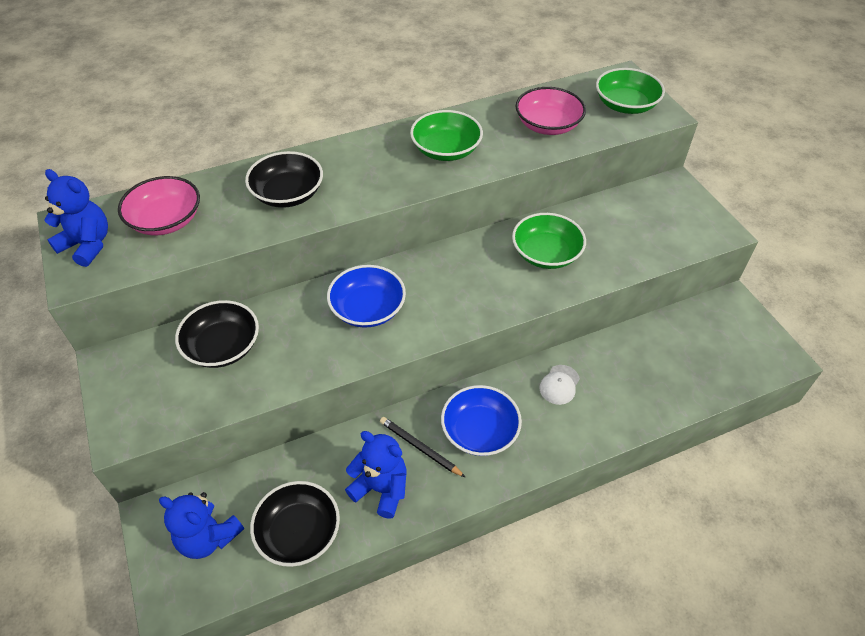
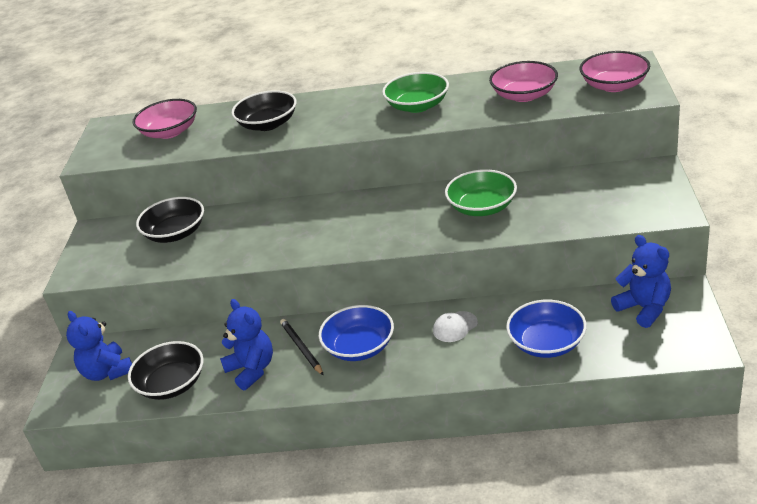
camera: 30 degrees right, 15 degrees down
(87, 245) = (108, 141): blue teddy bear -> blue teddy bear (644, 308)
(368, 309) = (300, 225): blue bowl -> blue bowl (547, 343)
(625, 105) = (614, 85): green bowl -> pink bowl

